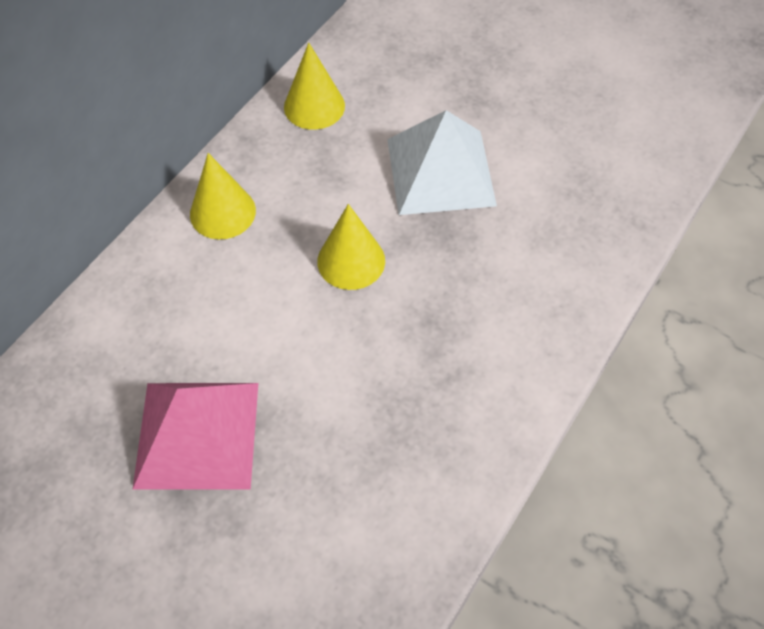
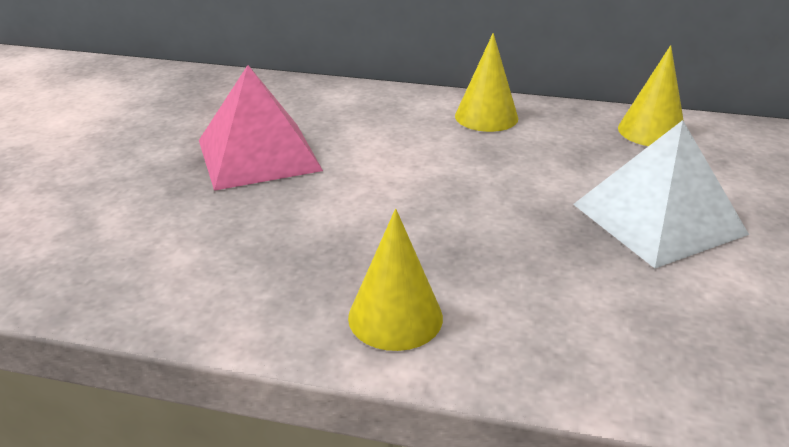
camera: 70 degrees right, 25 degrees down
(351, 261) = (491, 188): yellow cone -> yellow cone (395, 317)

